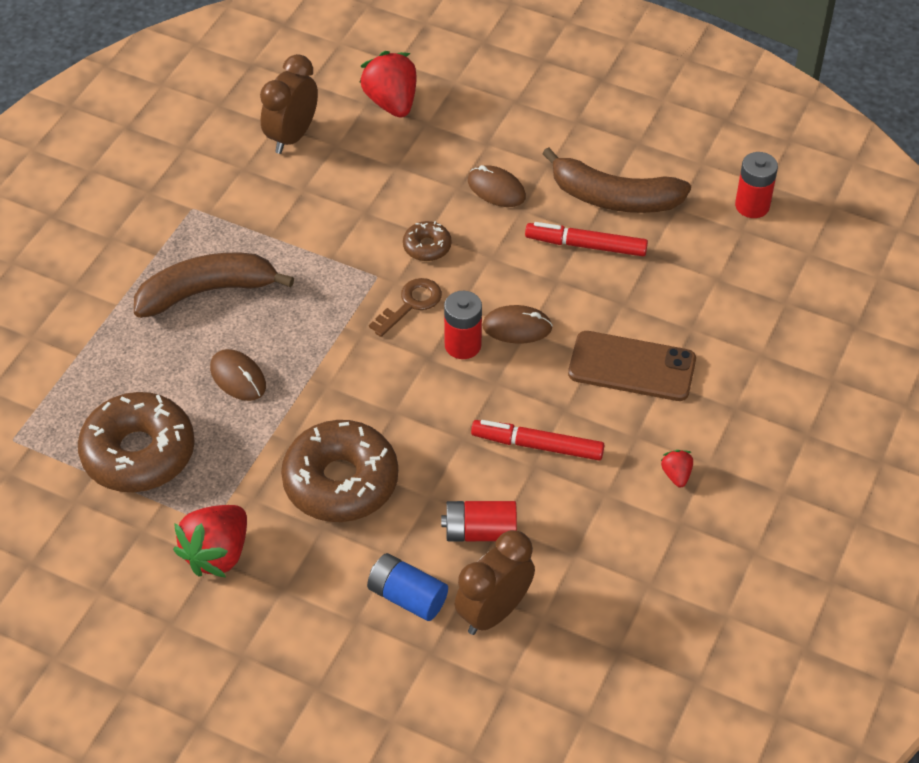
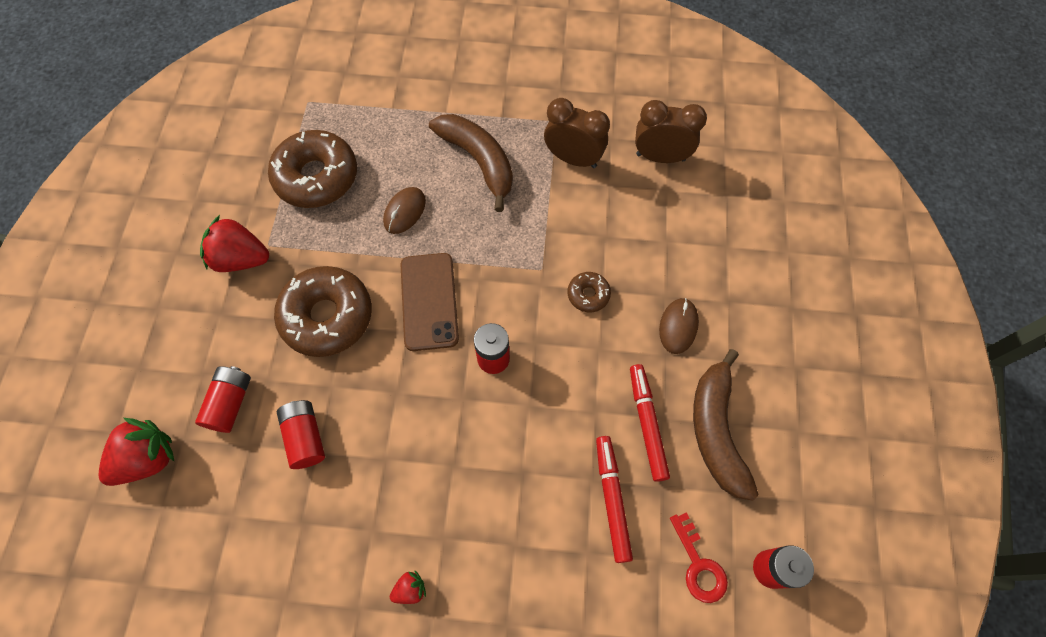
camera: 70 degrees right, 15 degrees up
(391, 103) = (735, 212): red strawberry -> red strawberry (148, 459)
(407, 597) = (230, 403): blue battery -> red battery
(410, 304) = (521, 304): brown key -> none
(494, 612) = (229, 475): brown clock -> brown clock (573, 159)
(517, 327) = (529, 395): brown mouse -> none
(537, 446) = (406, 455): red marker -> red marker (612, 499)
(632, 367) = (520, 510): brown phone -> brown phone (429, 301)
(731, 253) = (698, 565): none -> red key

